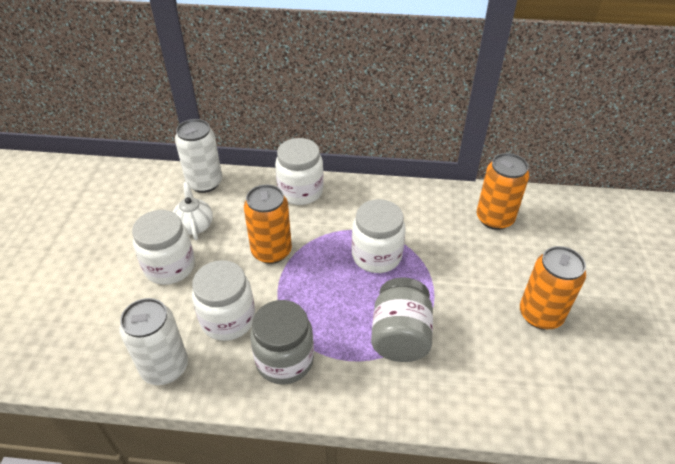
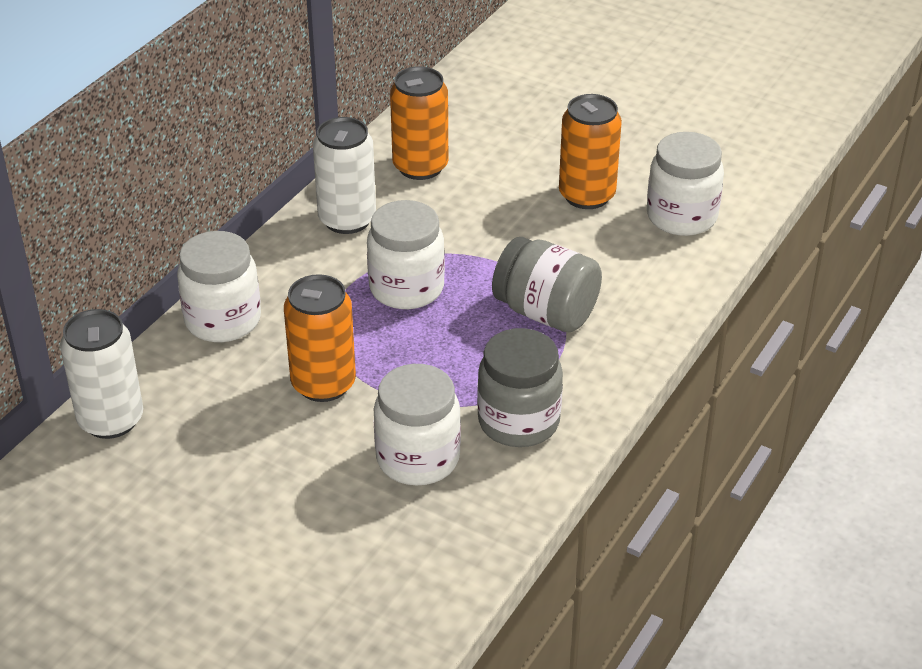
camera: 65 degrees left, 5 degrees down
(165, 367) = (458, 539): white can -> white can (347, 219)
(170, 266) = (273, 499): white jar -> white jar (681, 217)
(194, 225) = (204, 453): white teapot -> none

